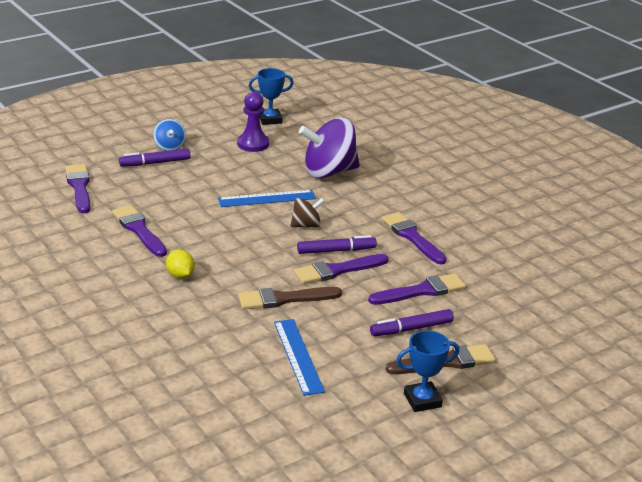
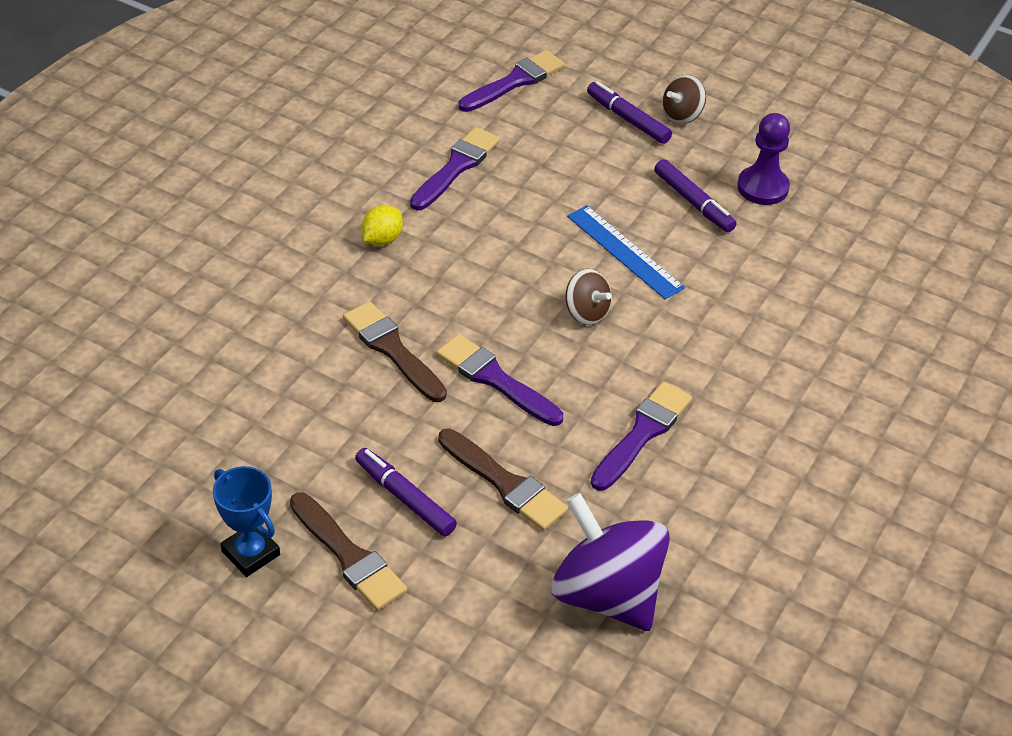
camera: 65 degrees right, 15 degrees up
(169, 146) = (682, 115): blue spinning top -> brown spinning top
(270, 119) = (851, 179): blue trophy -> none
(298, 356) = (277, 403): blue ruler -> none
(329, 172) = (753, 289): purple spinning top -> purple spinning top (606, 594)
(336, 250) = (544, 363): purple marker -> purple marker (693, 202)
(421, 291) = (505, 483): purple brush -> brown brush

